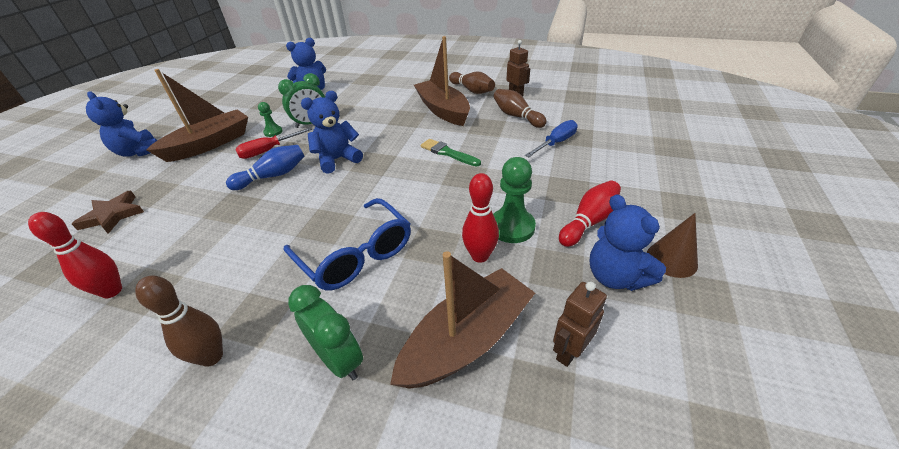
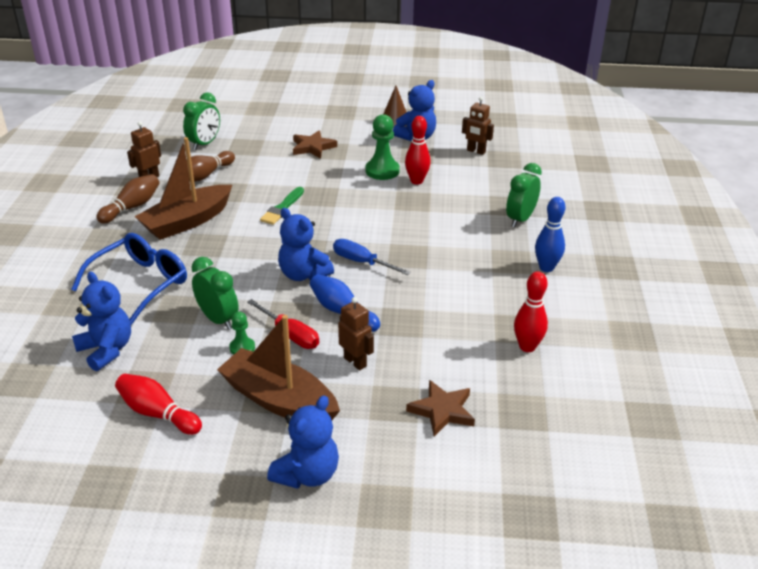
camera: 105 degrees left, 5 degrees down
(210, 177) = (355, 362): none -> brown robot
(212, 357) = (546, 268): brown bowling pin -> blue bowling pin
(356, 254) = (435, 232): blue glasses -> blue glasses (140, 284)
(466, 340) = (485, 180): brown boat -> none
(556, 143) = (259, 155): blue screwdriver -> blue screwdriver (362, 262)
(575, 177) = (312, 147): none -> brown star
(578, 115) = (204, 144): none -> green clock
(589, 221) = (367, 143): red bowling pin -> red bowling pin (158, 413)

